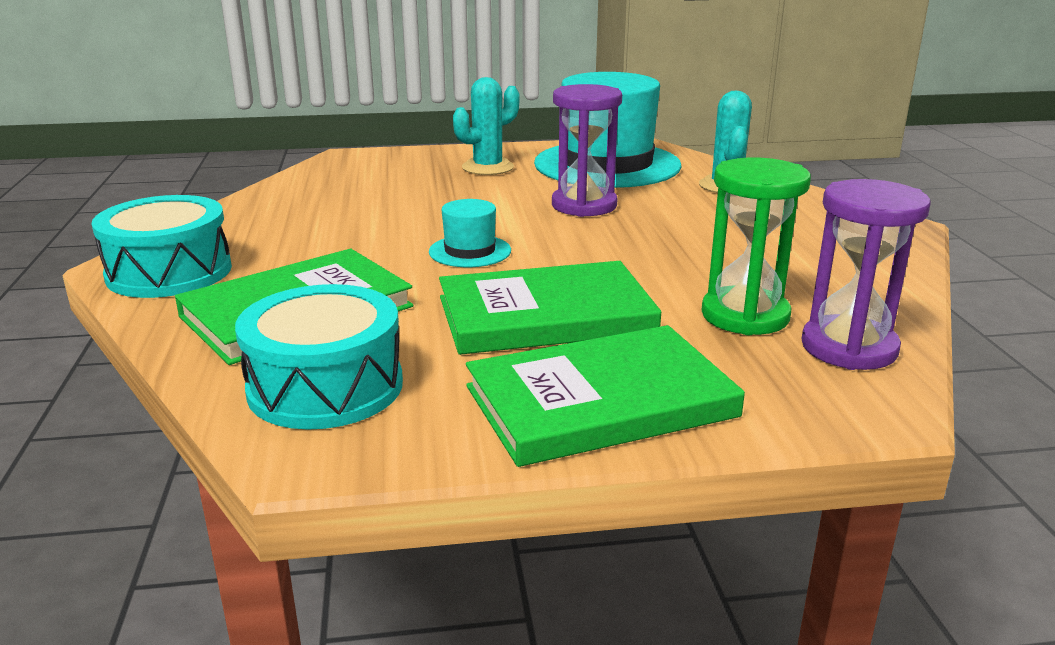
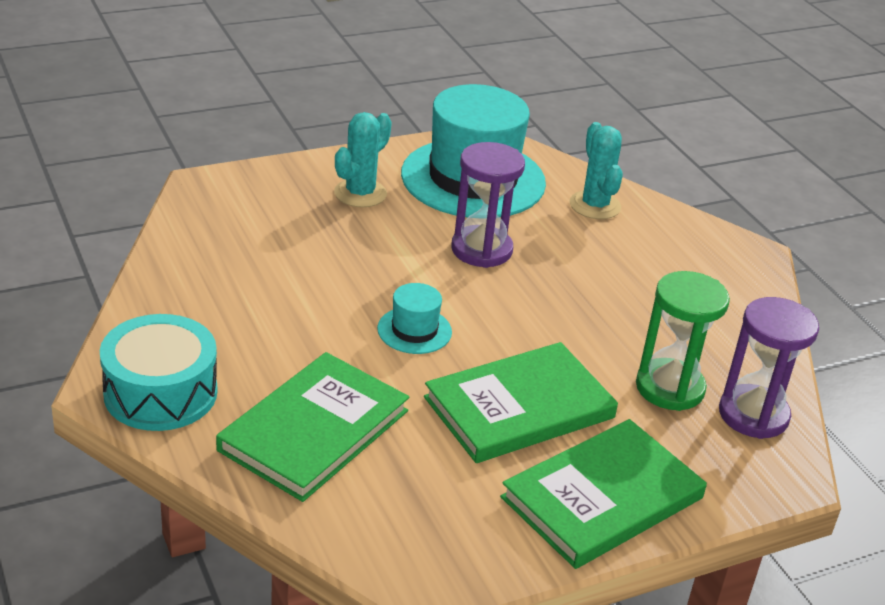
camera: 20 degrees left, 10 degrees up
(325, 386) = (395, 513): turquoise drum -> none

